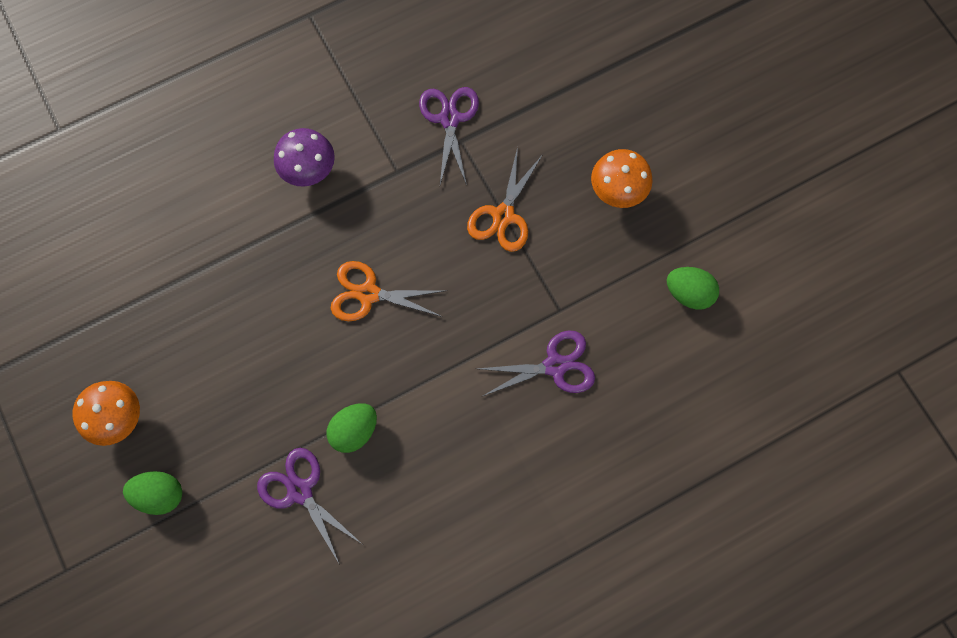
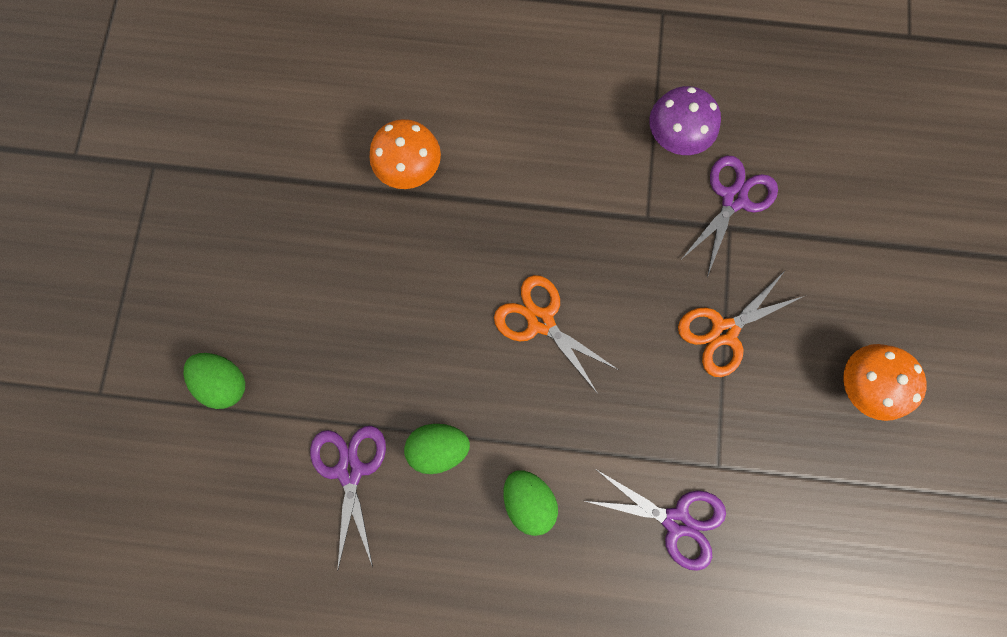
camera: 35 degrees right, 5 degrees up
(119, 418) = (238, 284): orange mushroom -> orange mushroom (410, 171)
(309, 171) = (563, 163): purple mushroom -> purple mushroom (674, 140)
(688, 293) = (865, 542): green egg -> green egg (528, 499)

